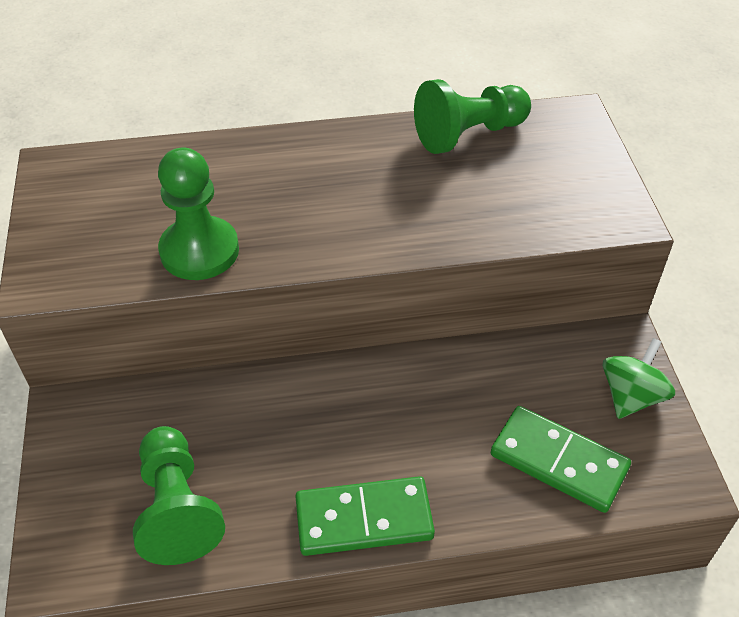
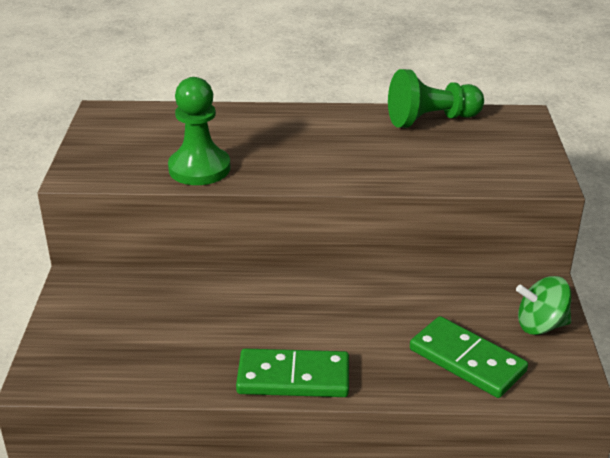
camera: 10 degrees right, 15 degrees down
(177, 508) = (145, 352): green pawn -> none
(631, 396) = (541, 325): green spinning top -> green spinning top turned 135 degrees counterclockwise

